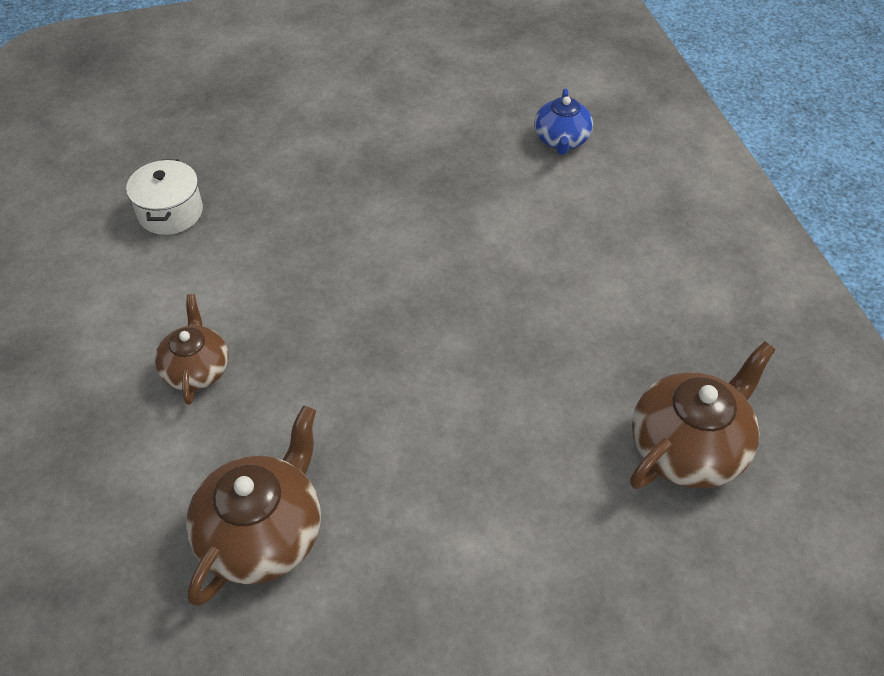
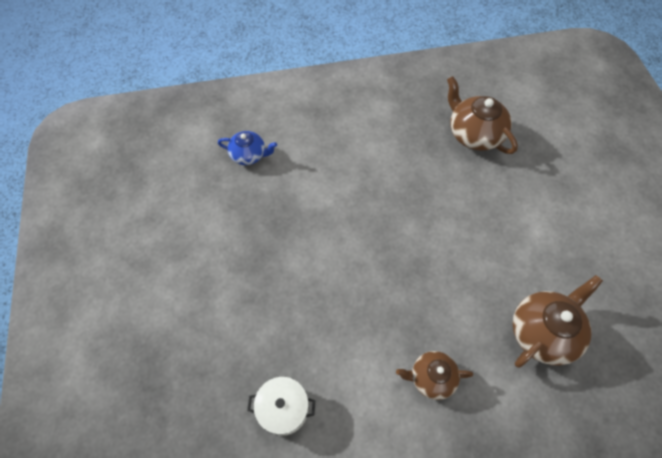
camera: 85 degrees left, 10 degrees up
(262, 534) = (543, 332): brown teapot -> brown teapot turned 105 degrees clockwise

